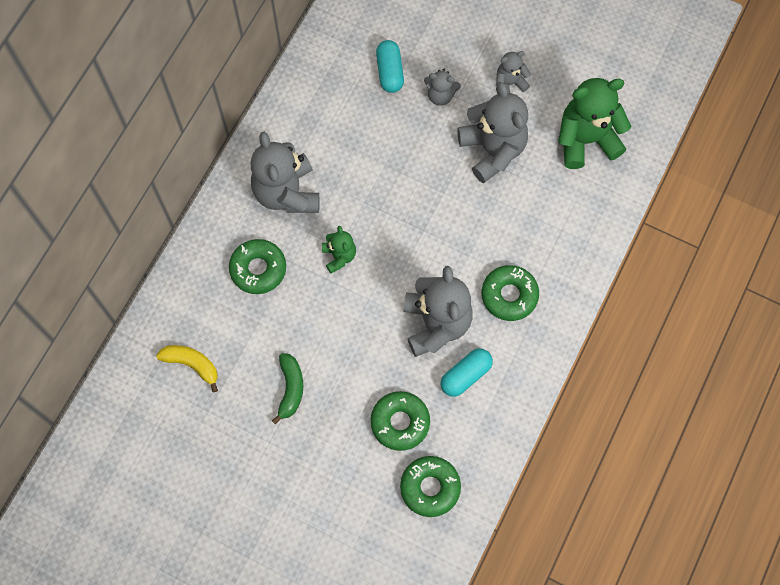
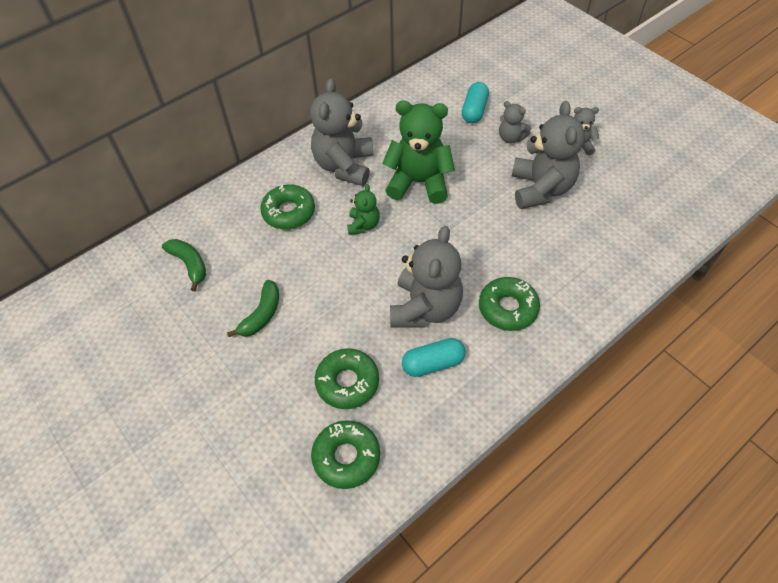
camera: 25 degrees right, 15 degrees down
(192, 364) = (189, 264): yellow banana -> green banana
(586, 140) = (634, 207): green teddy bear -> green teddy bear (419, 182)

